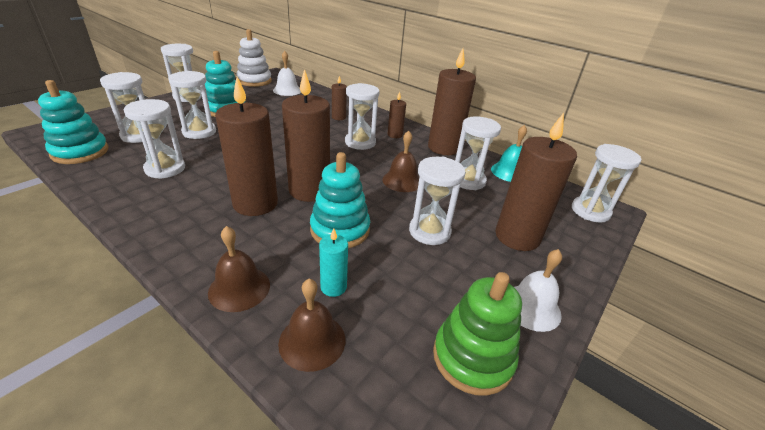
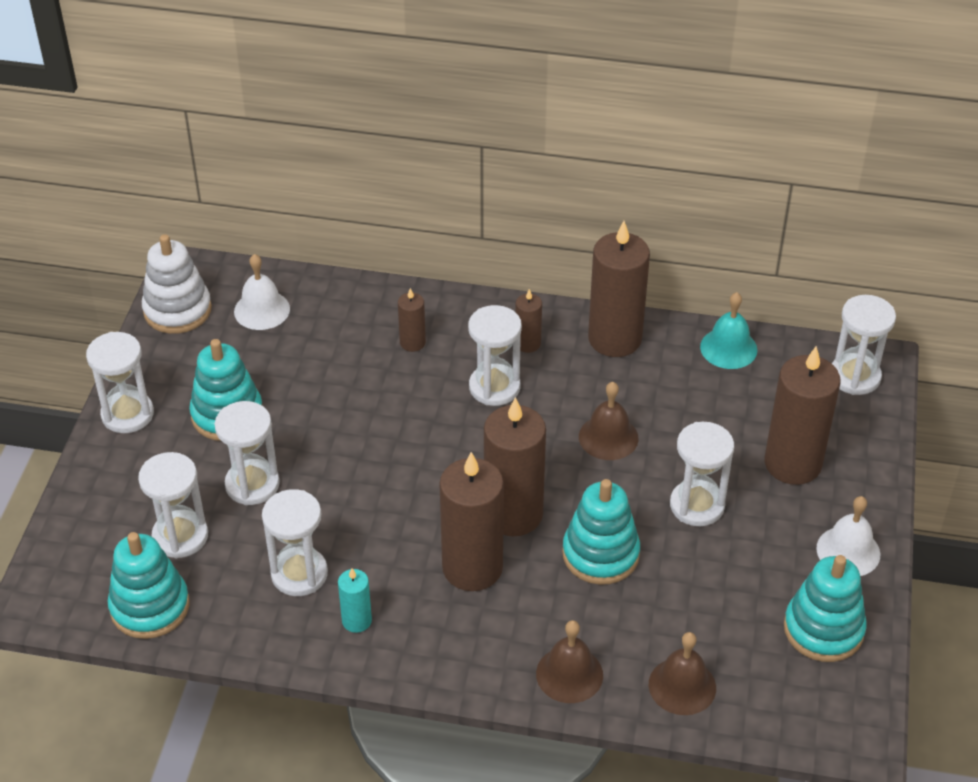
camera: 25 degrees left, 10 degrees up
(333, 287) = (654, 626): turquoise candle -> turquoise candle (356, 620)
(468, 180) = (687, 394): white hourglass -> none
(472, 357) = (823, 629): green stacking toy -> turquoise stacking toy

